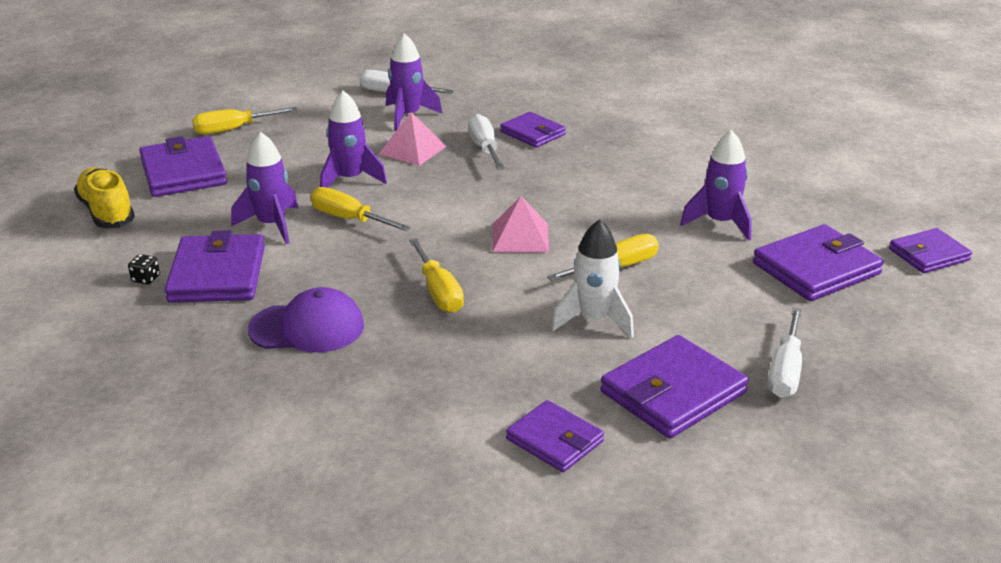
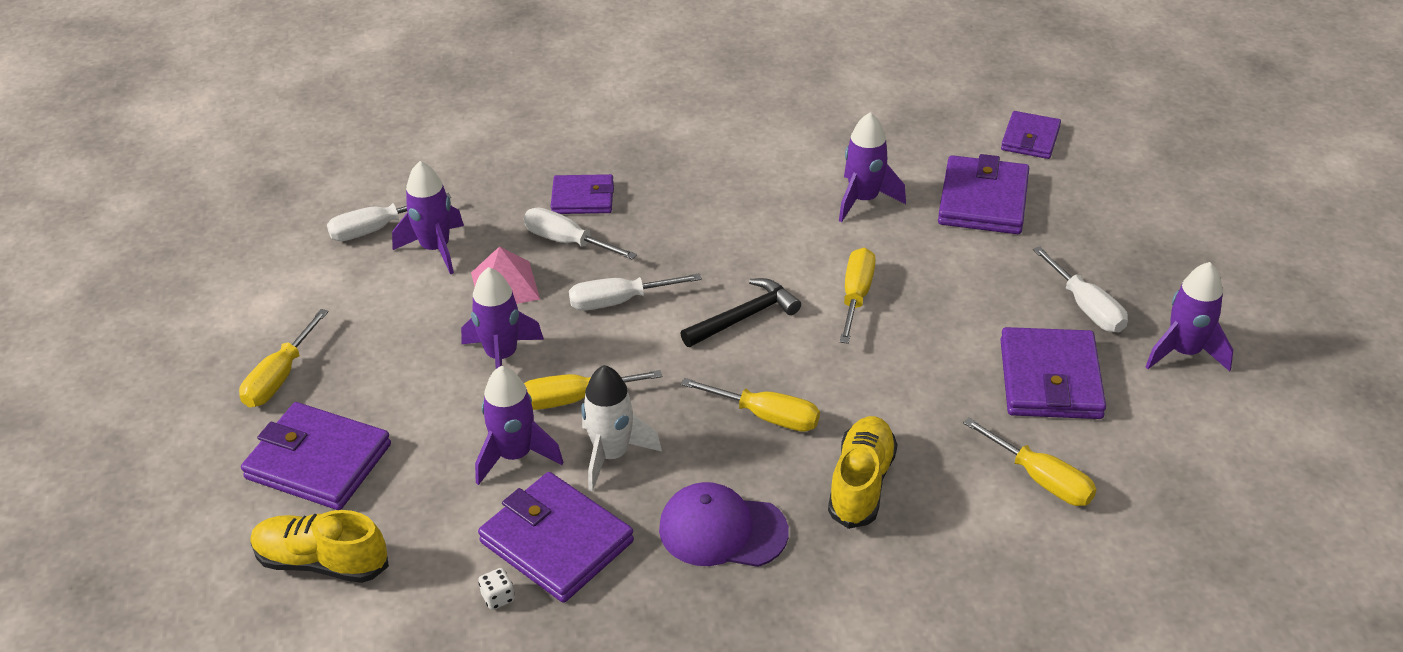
camera: 45 degrees left, 10 degrees up
(146, 279) = (498, 597): black dice -> white dice
(307, 327) = (722, 530): purple cap -> purple cap turned 120 degrees counterclockwise
(430, 361) = (861, 483): none -> yellow shoe
(460, 190) = (619, 301): none -> white screwdriver
(520, 237) = (744, 317): pink pyramid -> black hammer
(555, 440) = (1041, 479): purple wallet -> yellow screwdriver
(593, 320) = (913, 357): white rocket -> white rocket (611, 455)
(821, 446) = (1184, 352): none -> purple rocket

